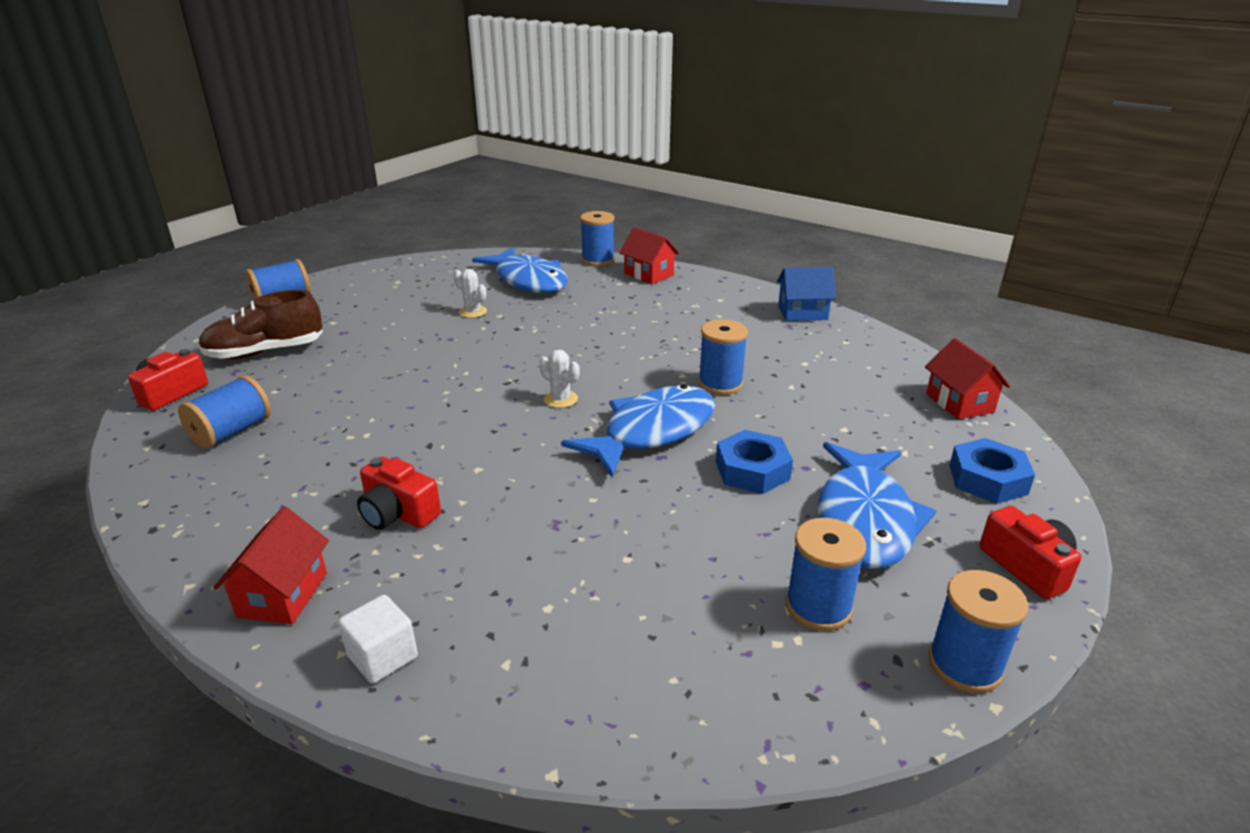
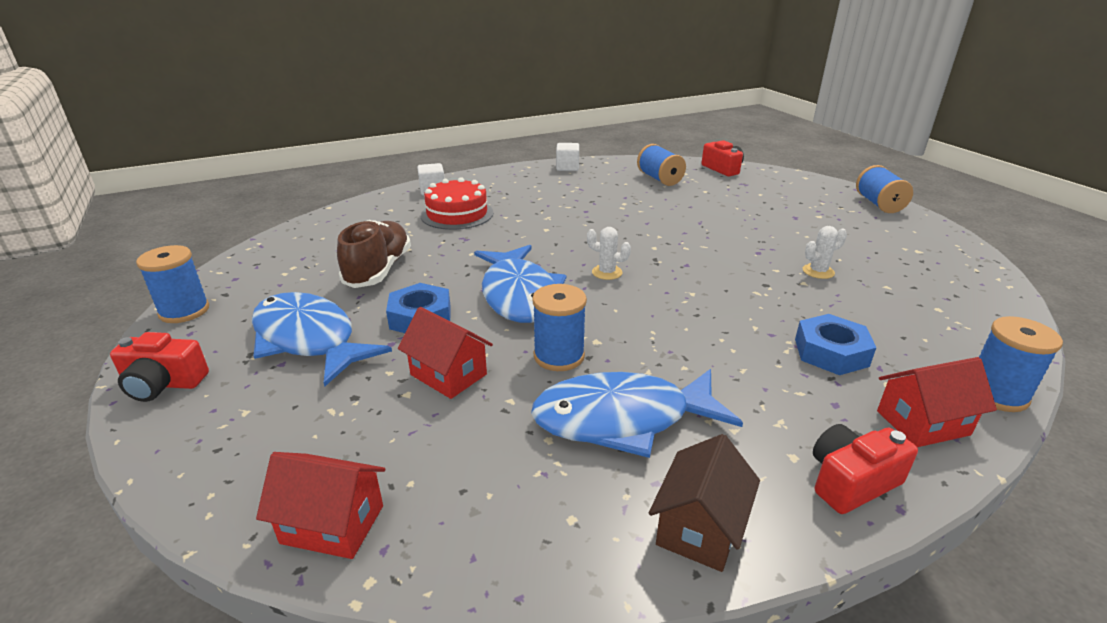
camera: 120 degrees right, 0 degrees up
(186, 534) = (567, 167): none -> white cube
(265, 352) = (770, 192): brown shoe -> brown shoe (378, 270)
(283, 595) = (498, 179): red house -> red house (448, 374)
(398, 513) = (528, 204): red camera -> red camera (851, 481)
(477, 569) = (457, 214): none -> red cake
(528, 281) = (909, 319): blue fish -> blue fish (622, 419)
(560, 399) = (607, 272): white cactus -> white cactus turned 45 degrees clockwise
(802, 313) = (699, 528): blue house -> brown house
(818, 607) = (288, 287): blue spool -> none
(987, 479) = (234, 437): blue nut -> blue nut (831, 352)

